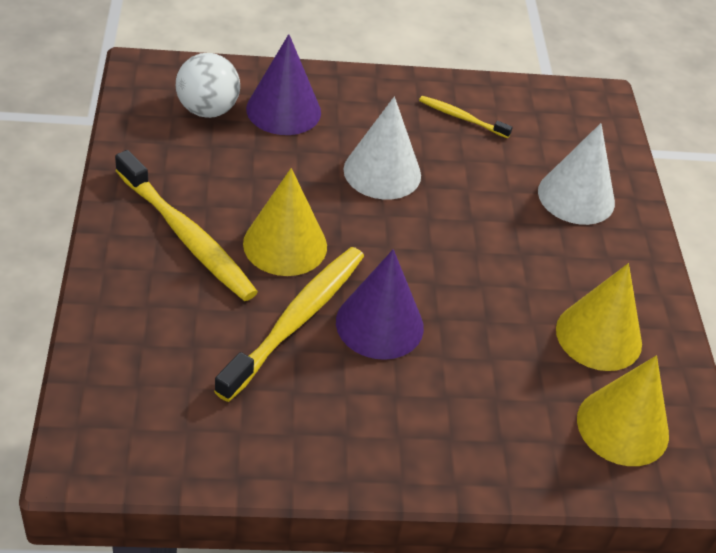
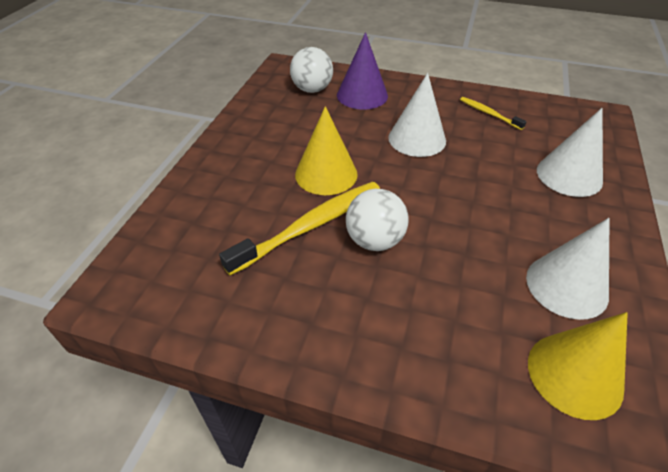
camera: 25 degrees right, 0 degrees up
(186, 235) = (260, 158): yellow toothbrush -> none
(379, 324) = (374, 240): purple cone -> white ball
(598, 336) = (566, 286): yellow cone -> white cone

